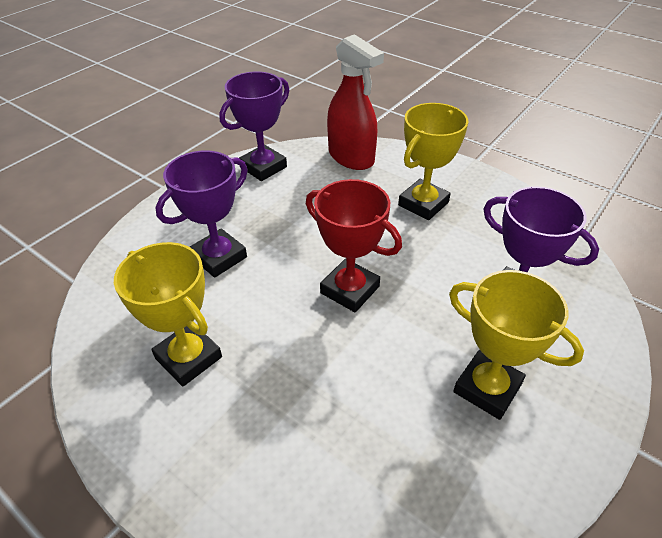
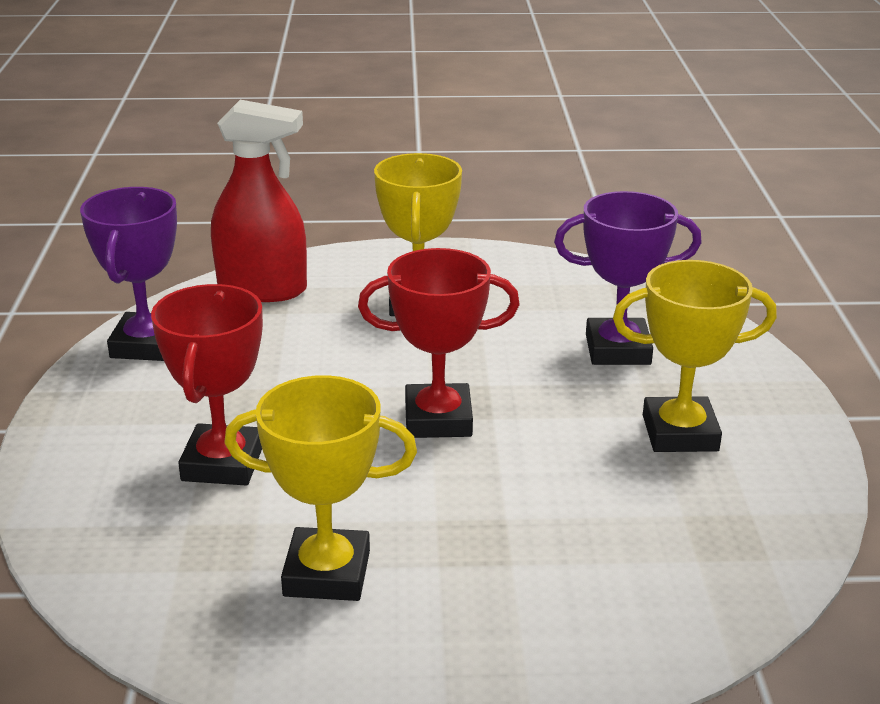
camera: 40 degrees left, 15 degrees down
(219, 257) = (222, 463): purple trophy -> red trophy

